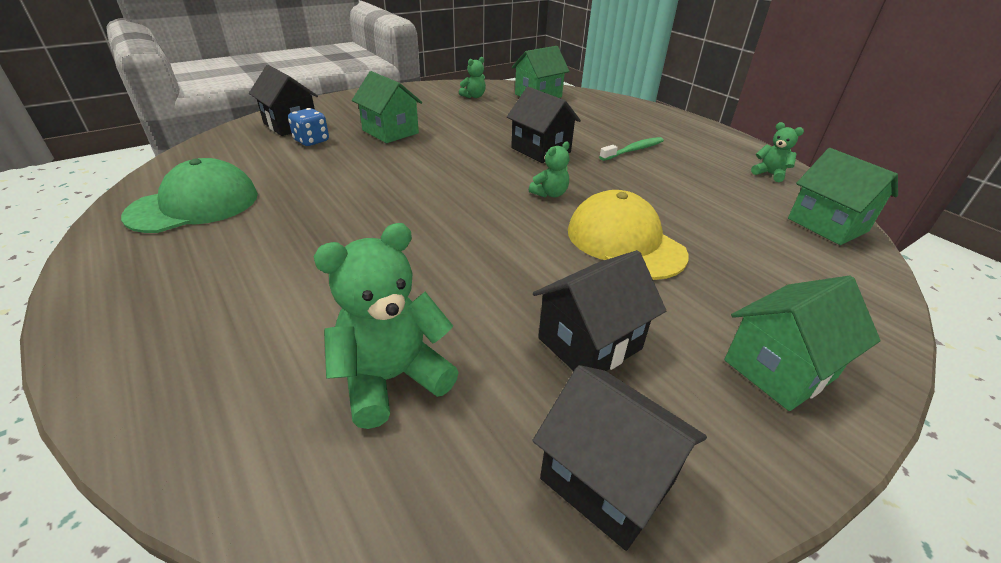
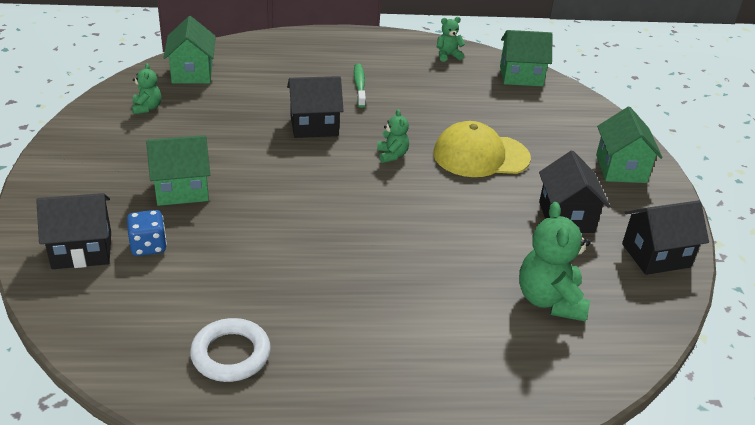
camera: 60 degrees left, 0 degrees up
(194, 205) = (231, 354): green cap -> white ring

